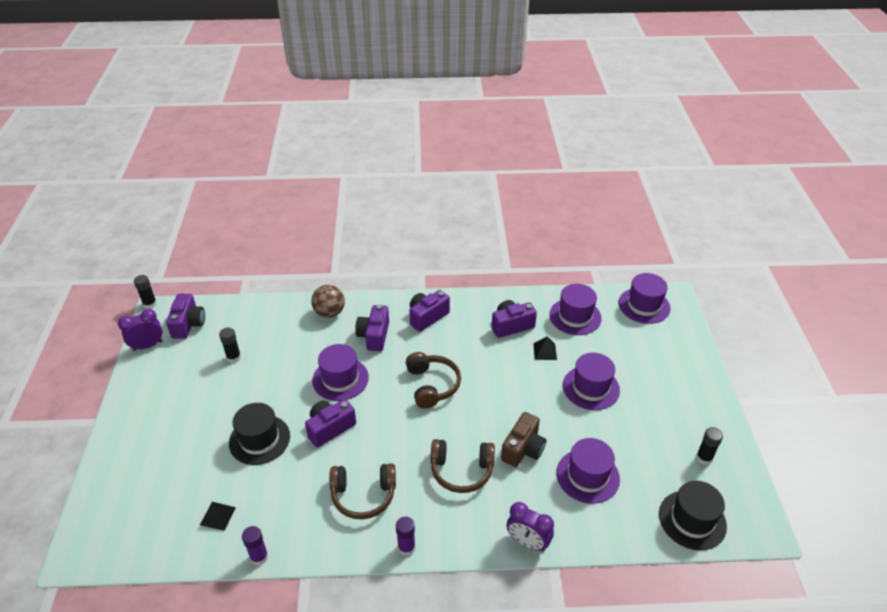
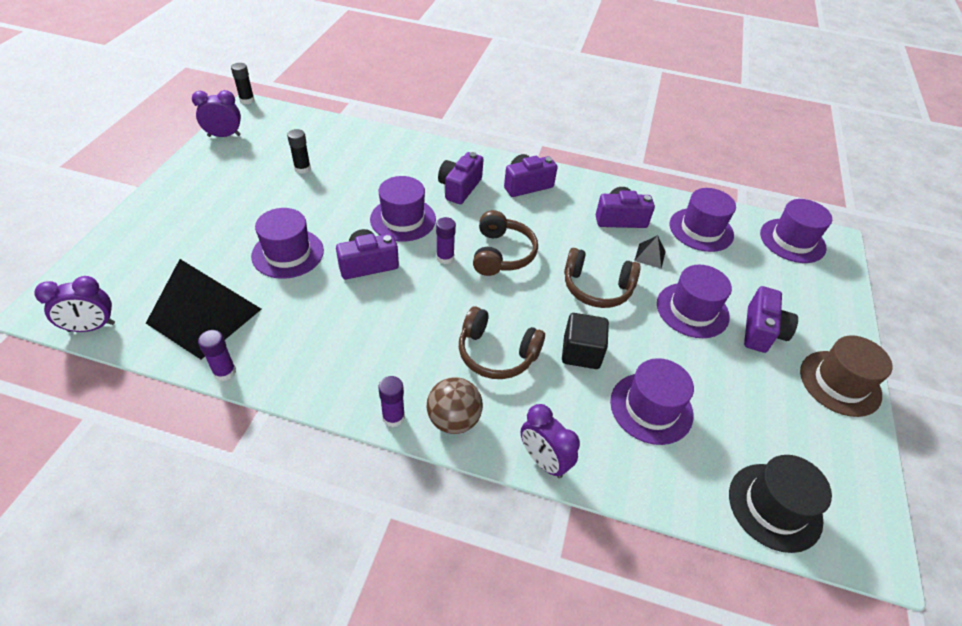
camera: 15 degrees right, 5 degrees up
(128, 557) = (91, 327): none -> purple clock
(188, 324) = (274, 127): purple camera -> purple camera (762, 331)
(218, 516) = (204, 315): black pyramid -> black pyramid, size x2.48
(259, 439) = (288, 253): black hat -> purple hat
(329, 313) = (422, 154): brown ball -> brown ball (453, 420)
(363, 495) = (371, 345): brown headphones -> brown headphones (597, 288)
(389, 403) = (445, 258): none -> purple glue stick
(523, 449) = (581, 352): brown camera -> black cube
(704, 458) = (816, 435): black glue stick -> none
(708, 412) = (840, 383): none -> brown hat

